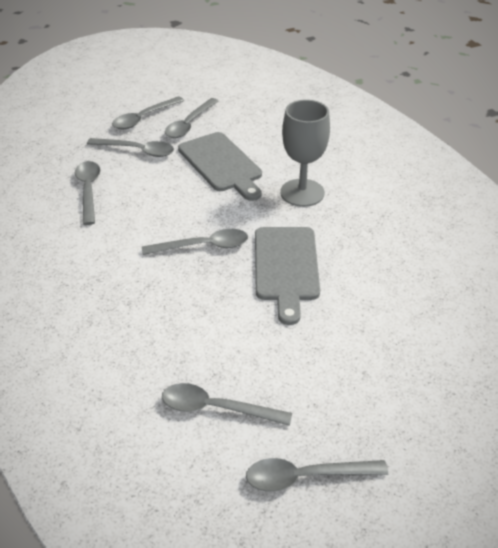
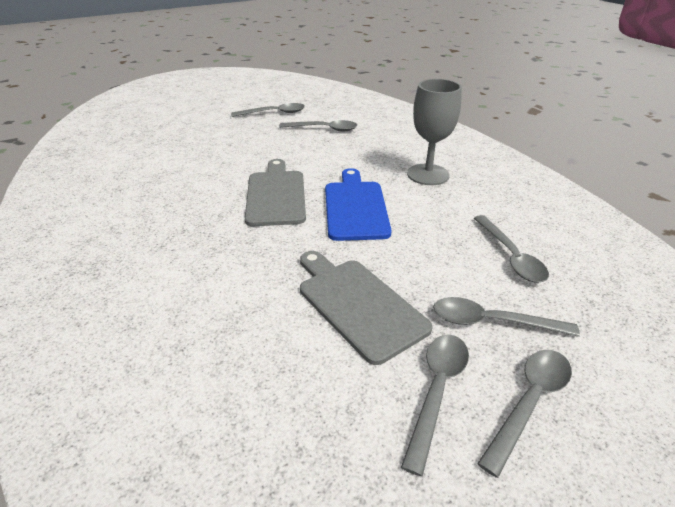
camera: 175 degrees right, 5 degrees down
(203, 246) = (355, 207): grey spoon -> blue cutting board
(302, 193) = (249, 267): grey goblet -> grey goblet (428, 174)

